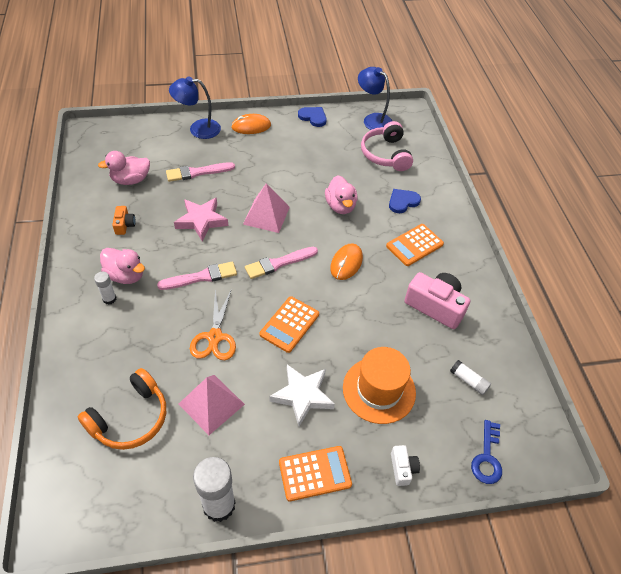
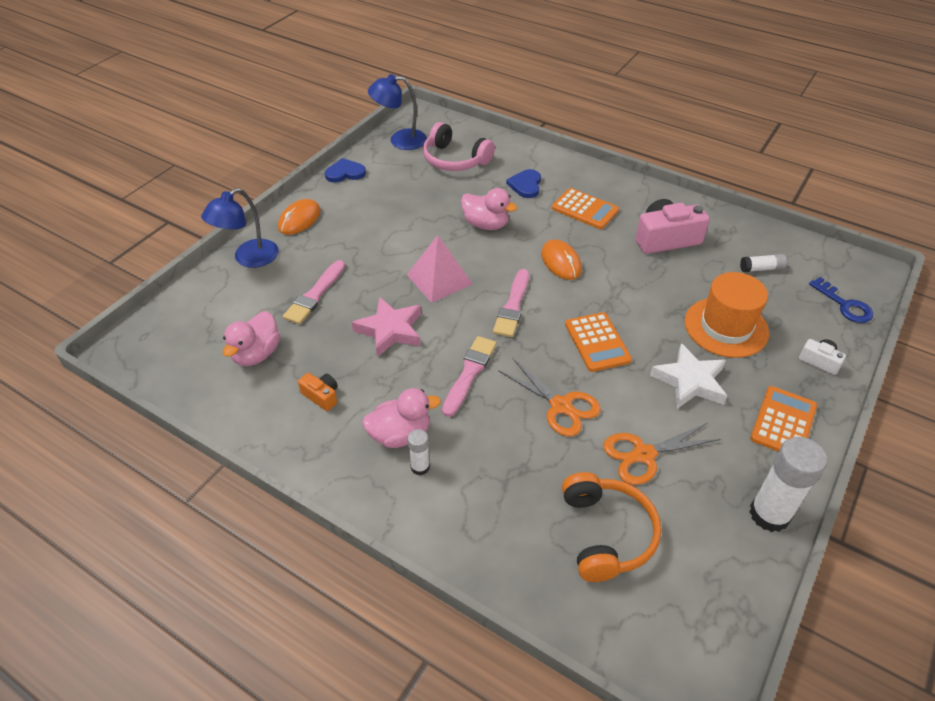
camera: 45 degrees left, 5 degrees down
(211, 404) = (643, 455): pink pyramid -> orange scissors
(414, 245) = (585, 209): orange calculator -> orange calculator turned 60 degrees counterclockwise

